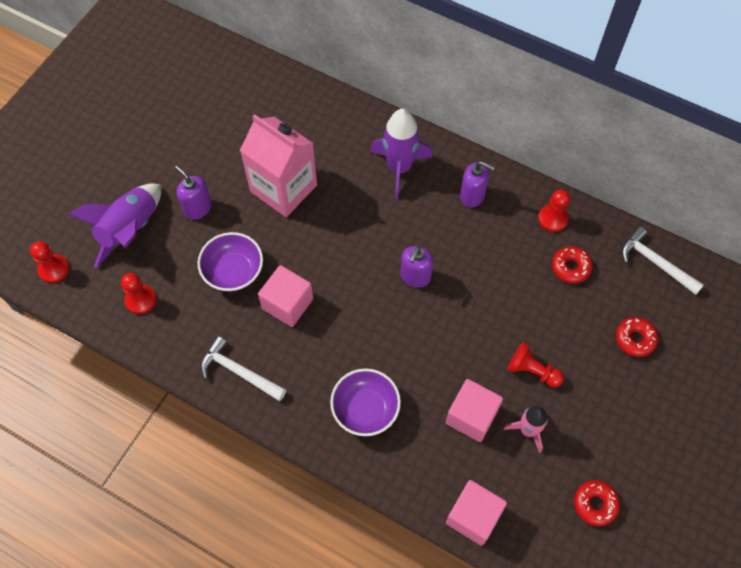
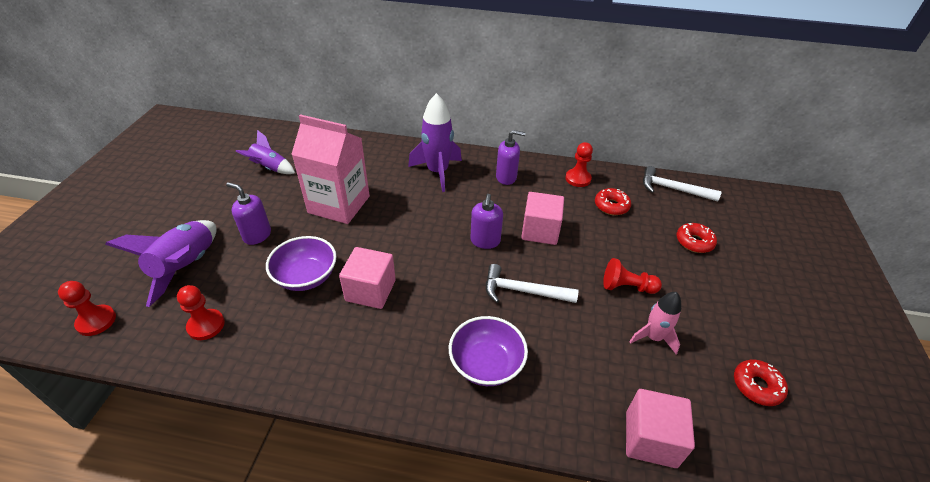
camera: 20 degrees left, 20 degrees down
(224, 117) = (270, 168): none -> purple rocket
(239, 372) = (335, 366): white hammer -> white hammer (523, 291)
(471, 416) = (594, 340): pink cube -> pink cube (540, 231)

